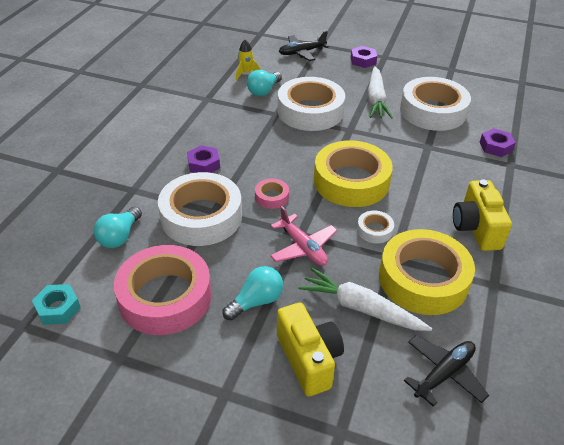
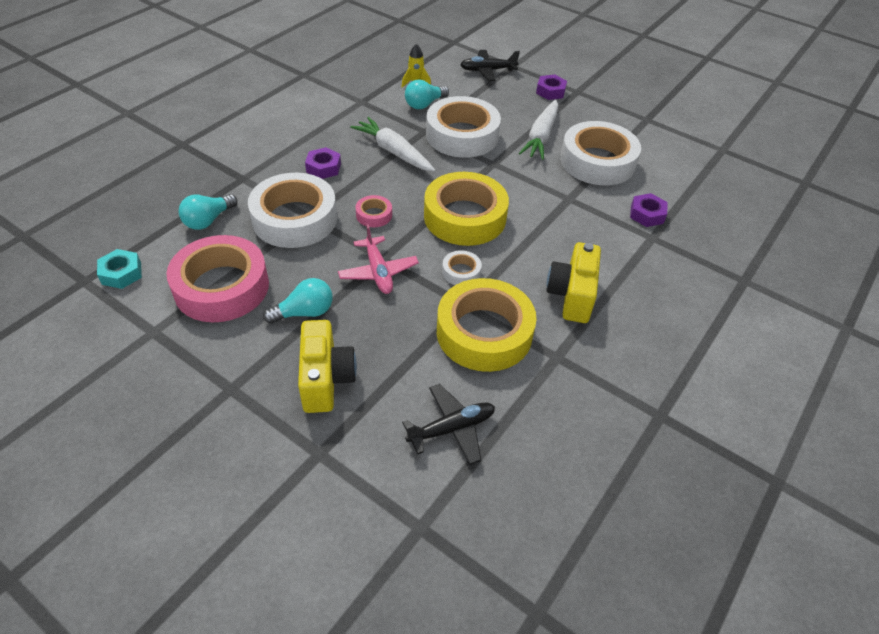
camera: 15 degrees right, 5 degrees up
(361, 308) = (403, 344): white carrot -> white carrot (393, 152)

